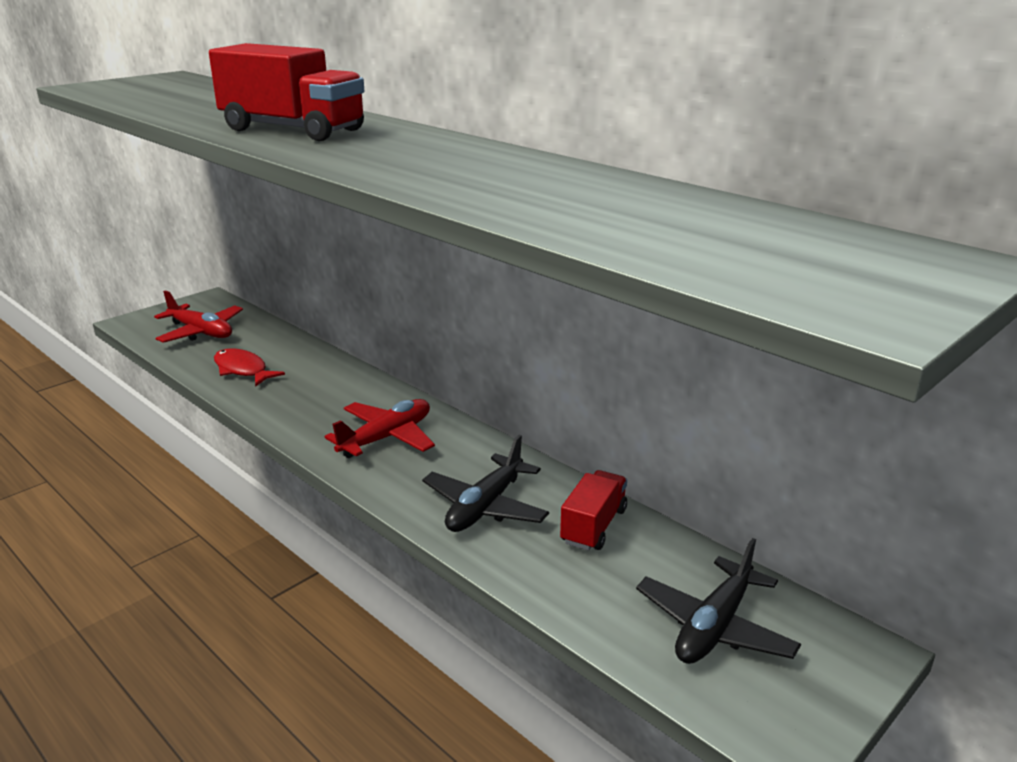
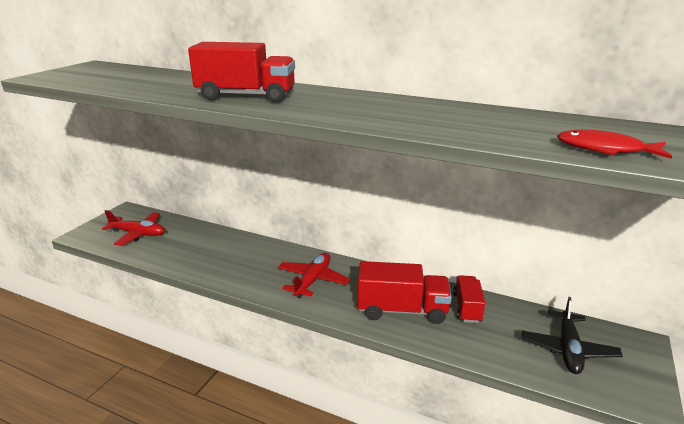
camera: 20 degrees left, 0 degrees up
(242, 370) = (187, 254): red fish -> red fish (605, 149)
(485, 507) = (402, 310): black plane -> red truck

